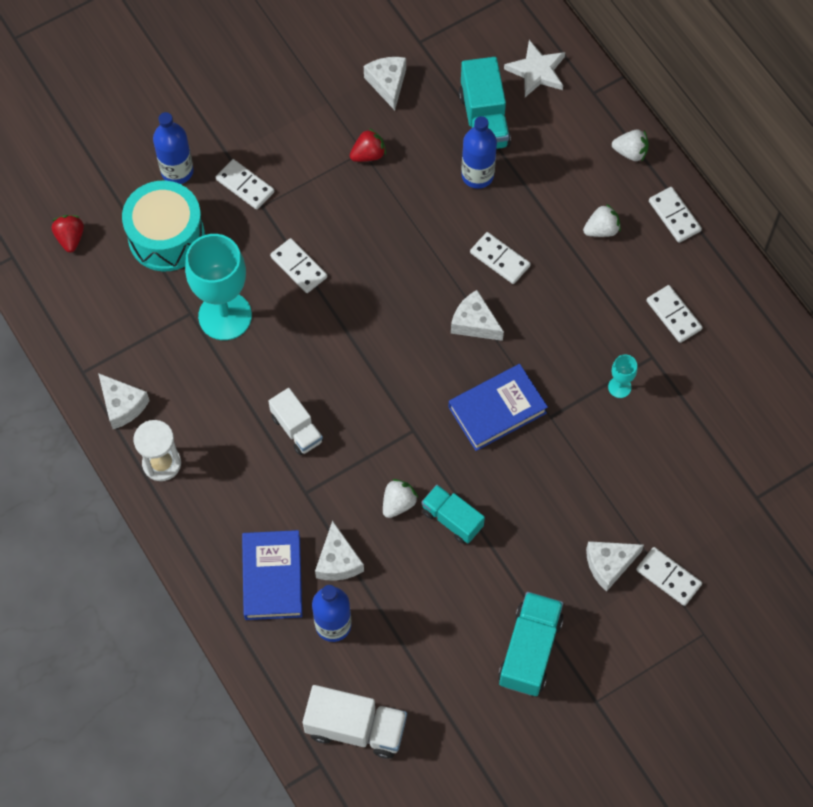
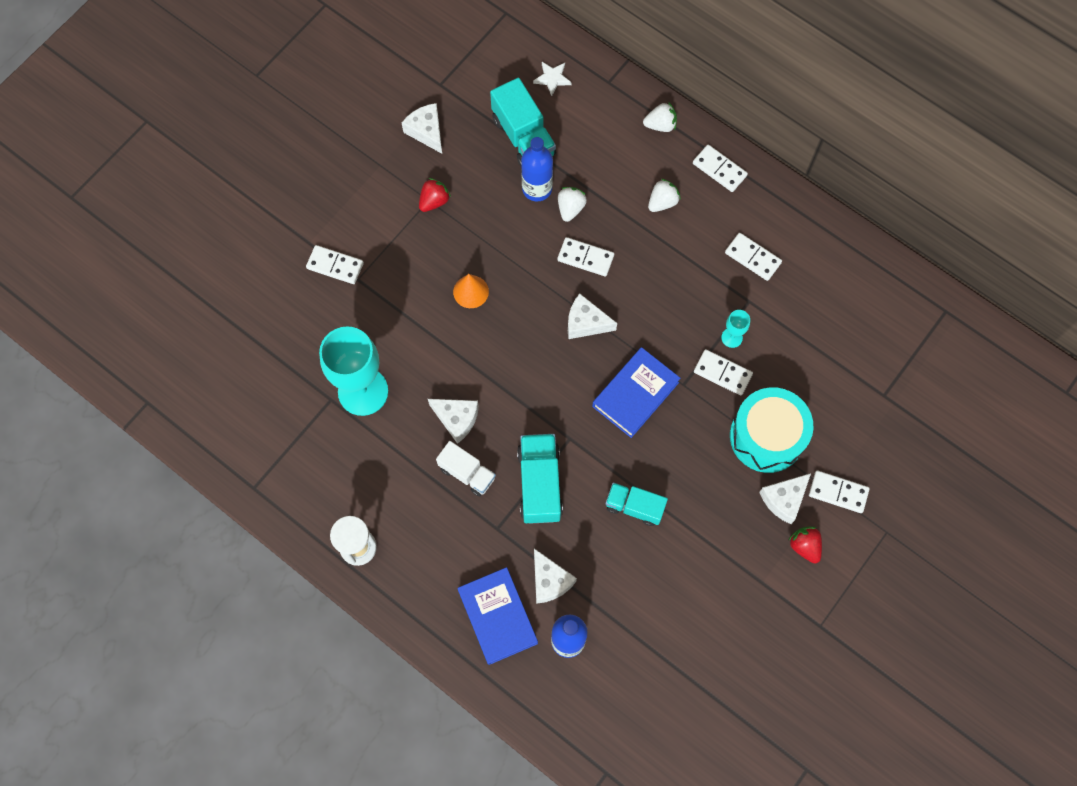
camera: 20 degrees left, 5 degrees up
(70, 238) = (194, 367): red strawberry -> red strawberry (804, 546)
(122, 405) = (302, 506): white cheese -> white cheese (457, 419)
(166, 237) = (282, 336): turquoise drum -> turquoise drum (766, 436)
(177, 171) = (268, 272): blue bottle -> none
(298, 267) = (412, 324): white domino -> white domino (722, 373)
(356, 727) = (624, 727): white truck -> none
(370, 254) = (471, 291): none -> orange cone
(398, 503) = (582, 509): white strawberry -> white strawberry (570, 208)
(529, 650) = (746, 601): turquoise truck -> turquoise truck (539, 484)
(536, 71) = (552, 78): white star -> white star, size x0.66

